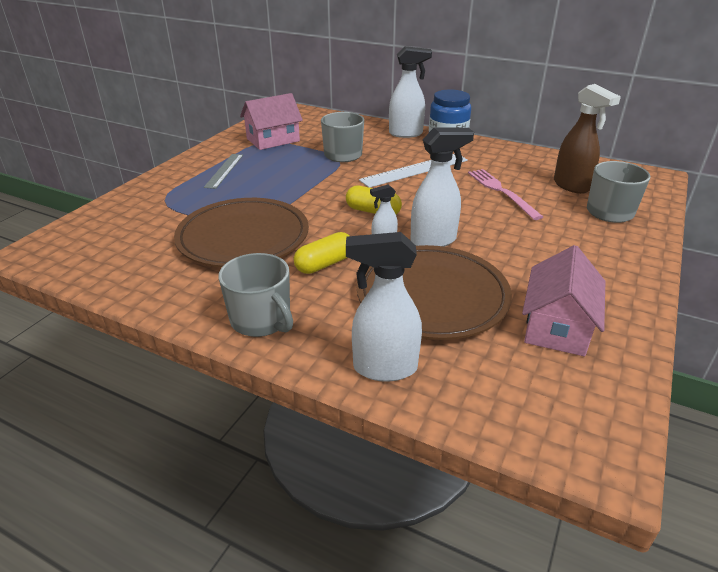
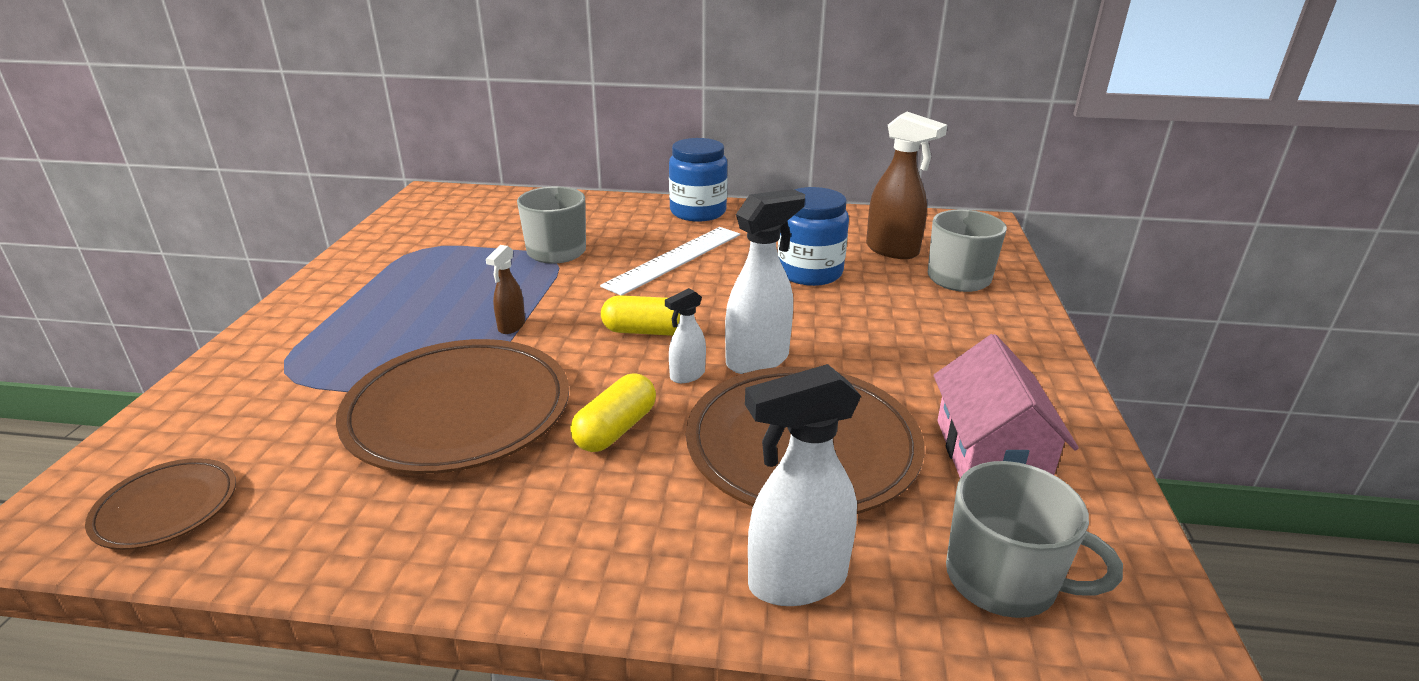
camera: 20 degrees left, 5 degrees down
(84, 257) = (166, 508): none -> brown plate
(224, 170) = (372, 304): grey ruler -> none
(261, 320) = (559, 549): grey mug -> grey mug (1003, 579)
(273, 140) = (432, 243): pink house -> none
(294, 195) = (511, 326): none -> brown spray bottle
(406, 134) = (634, 208): white spray bottle -> none
(501, 192) = (809, 272): pink fork -> blue jar

